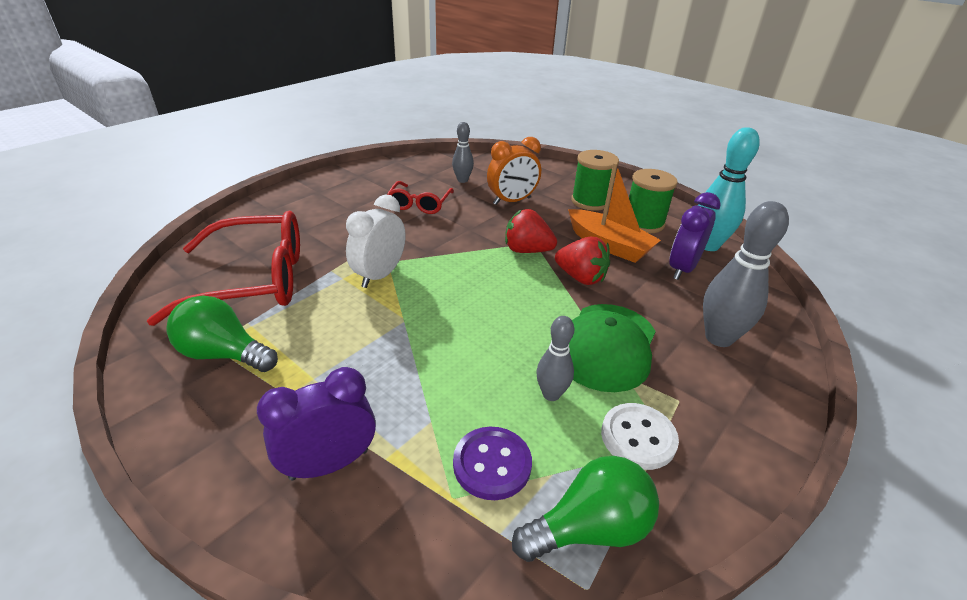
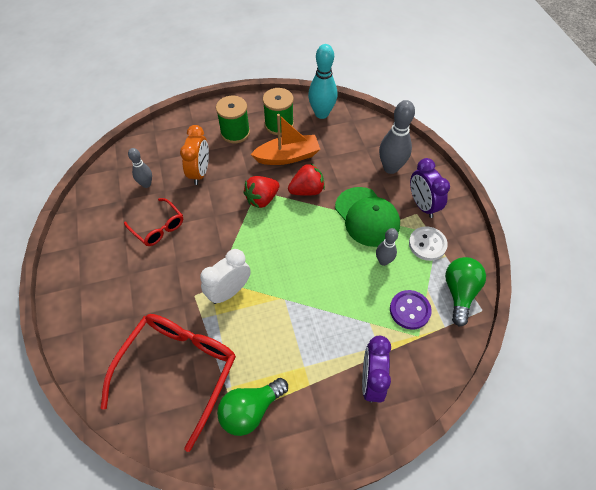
camera: 55 degrees left, 20 degrees up
(379, 275) = (229, 291): white clock -> white clock turned 75 degrees clockwise
(682, 269) = (332, 141): purple clock -> purple clock (422, 205)

